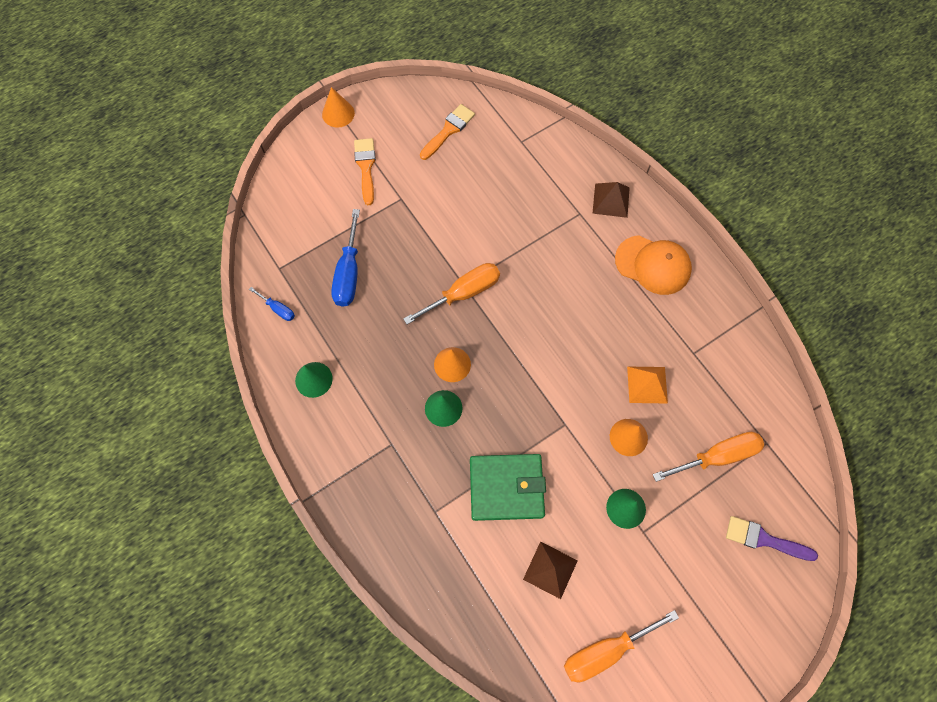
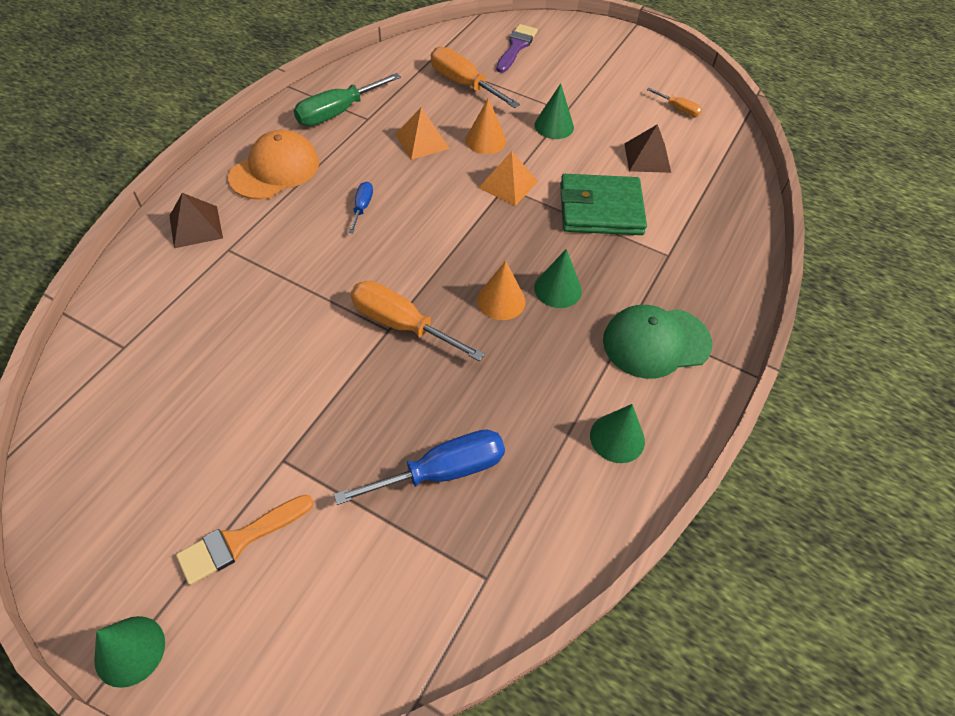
camera: 120 degrees left, 15 degrees down
(278, 309) = (551, 540): blue screwdriver -> blue screwdriver (362, 207)
(338, 113) = (130, 651): orange cone -> green cone
(365, 449) = (656, 342): none -> green cap
(448, 130) = (125, 449): orange brush -> none
(506, 487) = (600, 209): green wallet -> green wallet turned 60 degrees counterclockwise
(566, 428) = (508, 184): none -> orange pyramid
(605, 650) = (678, 109): orange screwdriver -> orange screwdriver, size x0.52
(653, 265) = (275, 170): orange cap -> orange cap turned 45 degrees clockwise
(710, 332) = (337, 112): none -> green screwdriver
(764, 539) = (516, 47): purple brush -> purple brush turned 150 degrees counterclockwise

